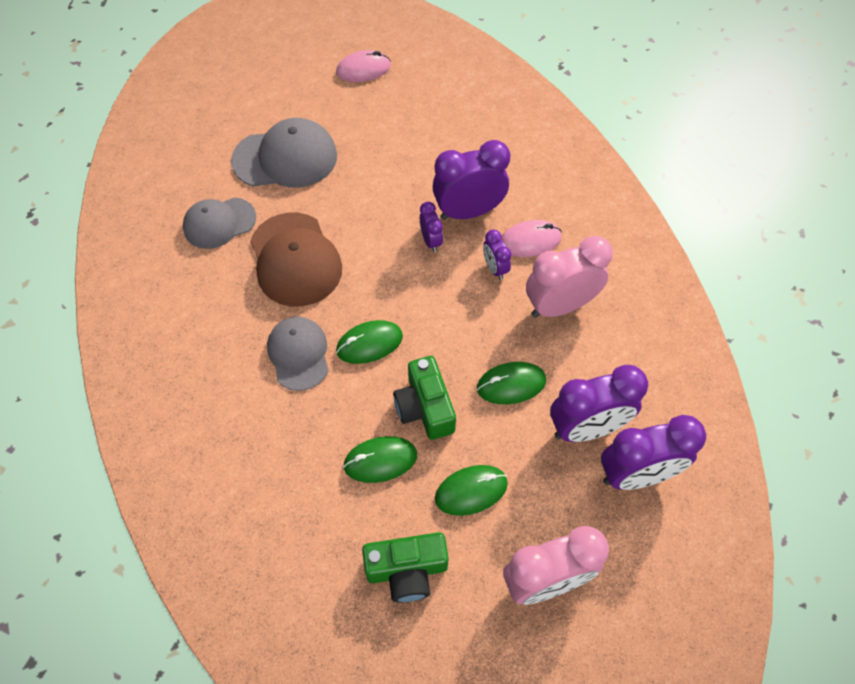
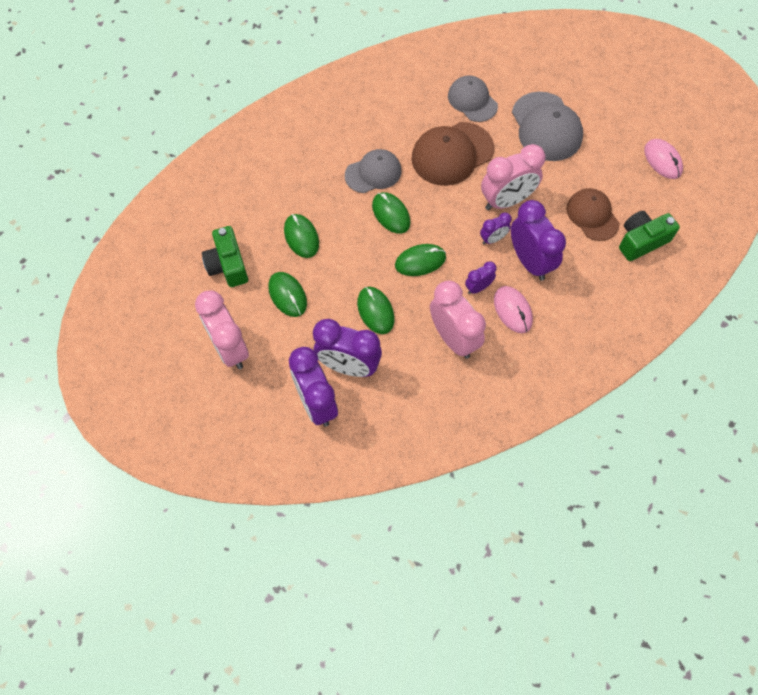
camera: 80 degrees right, 5 degrees up
(380, 217) = (506, 201): none -> pink clock
(420, 143) = (592, 215): none -> brown cap
(425, 407) = (346, 257): green camera -> green camera (641, 241)
(447, 322) = (420, 261): none -> green mouse
(586, 428) = (348, 366): purple clock -> purple clock turned 45 degrees counterclockwise

